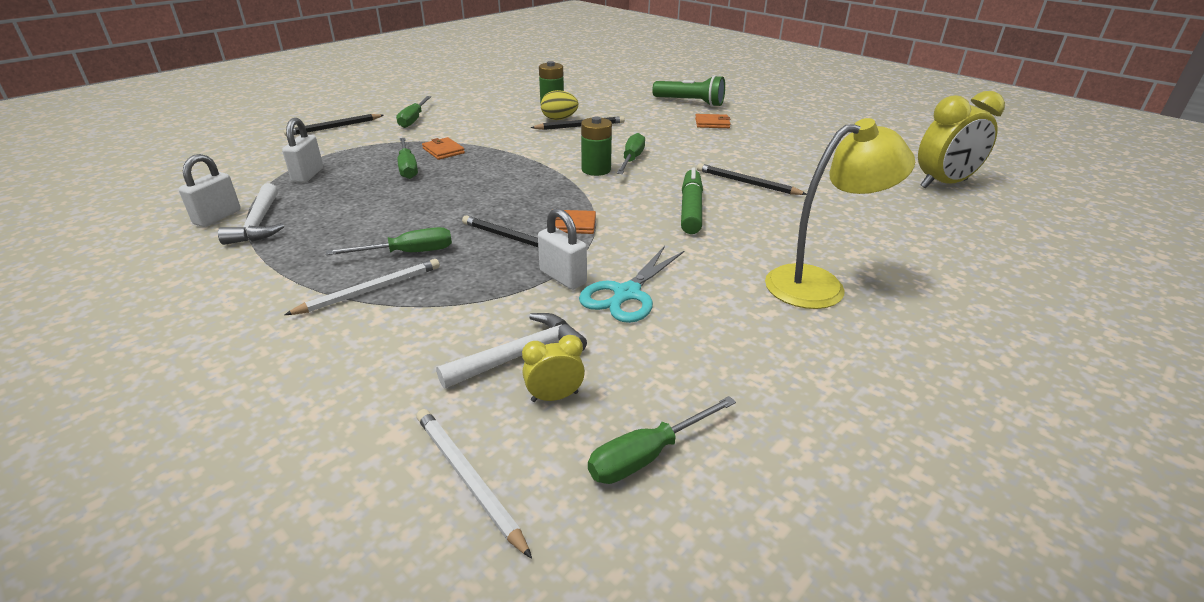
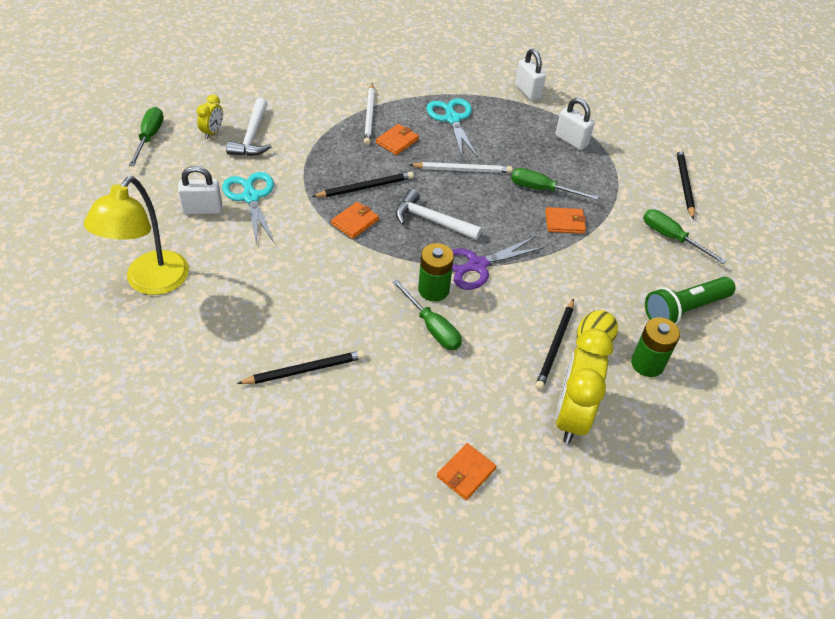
camera: 125 degrees right, 15 degrees up
(259, 223) = (502, 103): white hammer -> white hammer (432, 220)
(323, 239) = (452, 118): none -> turquoise scissors
(408, 253) = (397, 141): green screwdriver -> orange wallet
(468, 479) = (203, 94): white pencil -> white pencil (463, 170)
(545, 164) = (476, 266): none -> purple scissors
(563, 277) = (297, 183): white padlock -> white padlock (202, 209)
(690, 102) = (558, 515): green flashlight -> green flashlight (684, 309)
(690, 209) = (305, 297): green marker -> none
(943, 184) = (128, 532): yellow clock -> yellow clock (571, 416)

